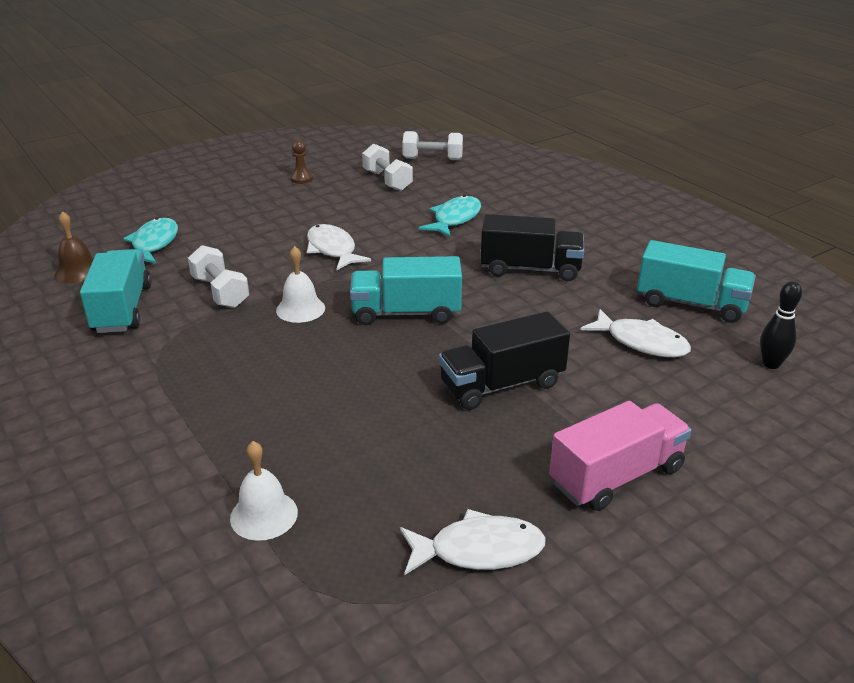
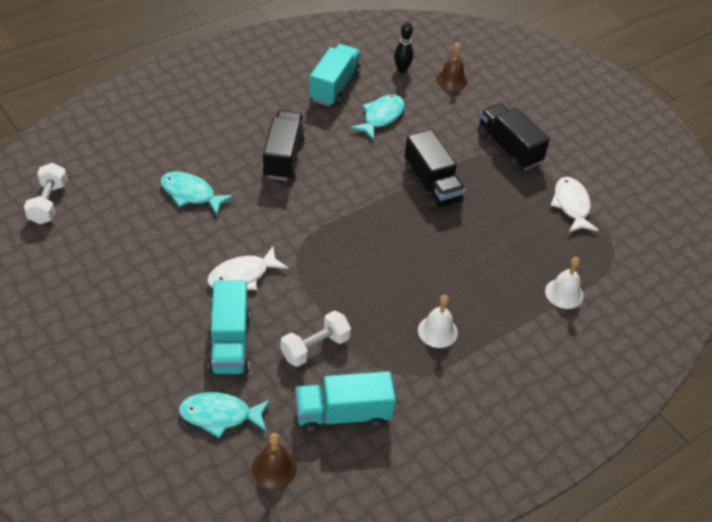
camera: 95 degrees left, 15 degrees up
(300, 309) = (342, 291): white bell -> white bell (437, 331)
(301, 179) = (78, 308): brown pawn -> none
(387, 181) = (97, 239): white dumbbell -> none
(406, 313) = (347, 229): turquoise truck -> turquoise truck (230, 342)
(616, 476) = (508, 148): pink truck -> black truck
(641, 342) = (381, 117): white fish -> turquoise fish
(777, 417) = (451, 80): none -> brown bell

